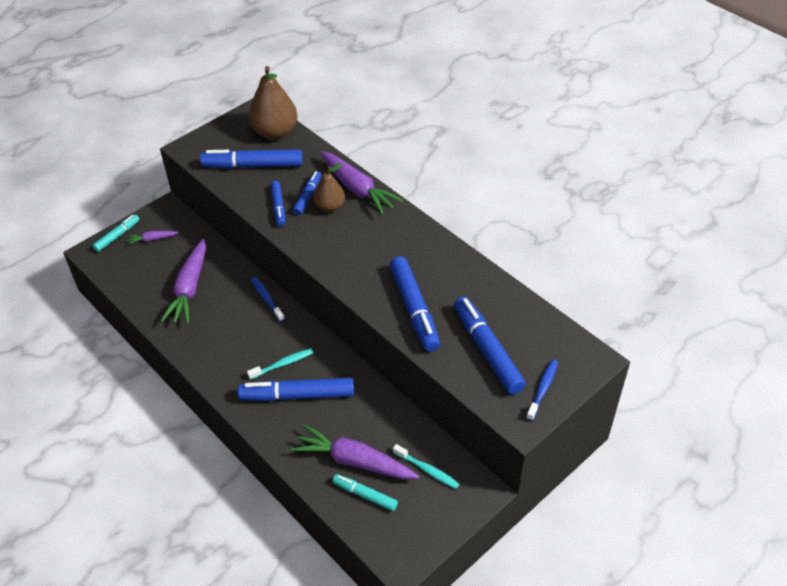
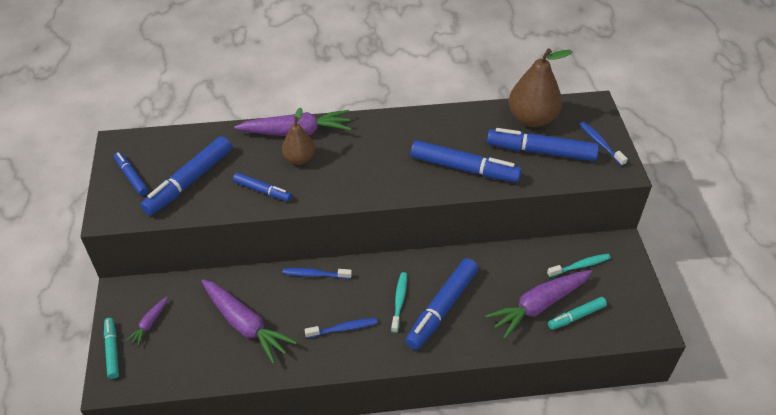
camera: 55 degrees left, 0 degrees up
(229, 345) = (343, 328): none -> blue toothbrush
(275, 132) = (164, 146): brown pear -> brown pear (532, 119)
(307, 196) = (271, 166): blue marker -> blue marker (132, 177)

